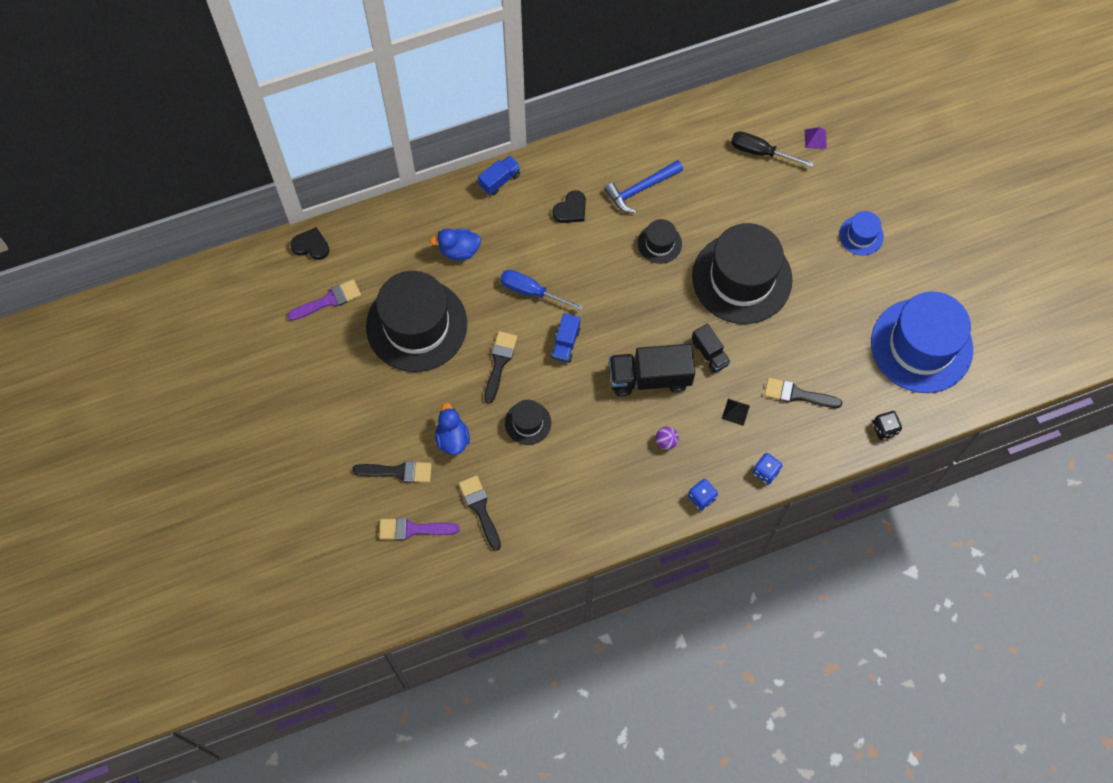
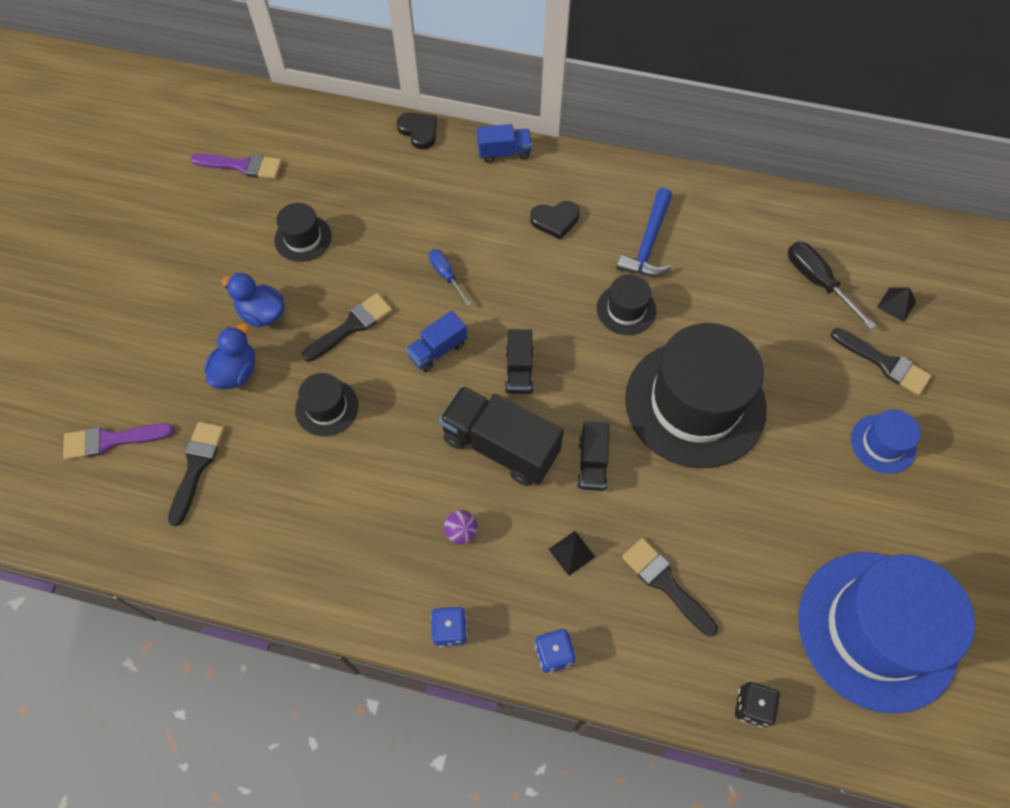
camera: 35 degrees right, 5 degrees down
(311, 245) = (272, 109): black heart -> black heart (419, 131)
(398, 472) = (152, 370): black brush -> black brush (884, 363)
(413, 529) = (111, 440): purple brush -> purple brush turned 45 degrees counterclockwise
(416, 325) = (303, 238): black hat -> black hat, size x0.45
(459, 250) = (407, 193): blue duck -> blue duck (262, 313)
(531, 291) = (446, 275): blue screwdriver -> blue screwdriver, size x0.64
(625, 325) = (519, 371): none -> black truck
(641, 189) = (648, 243): blue hammer -> blue hammer turned 75 degrees counterclockwise
(815, 139) = (896, 304): purple pyramid -> black pyramid

